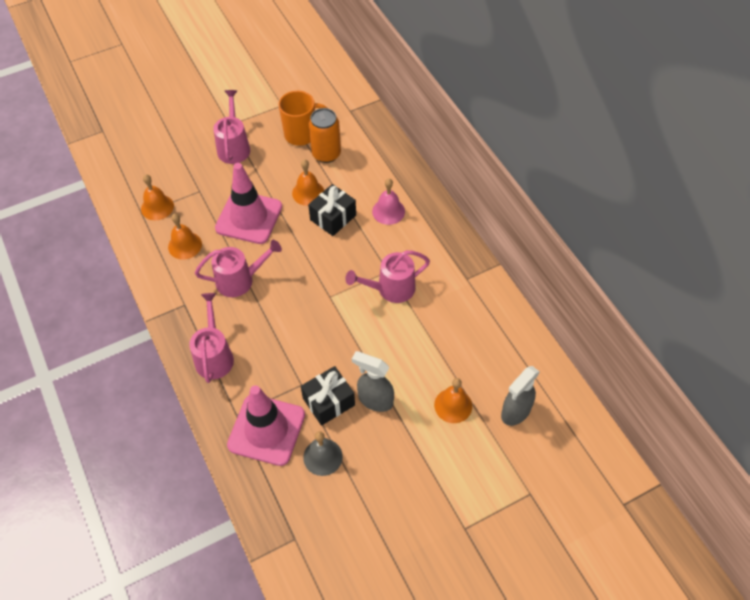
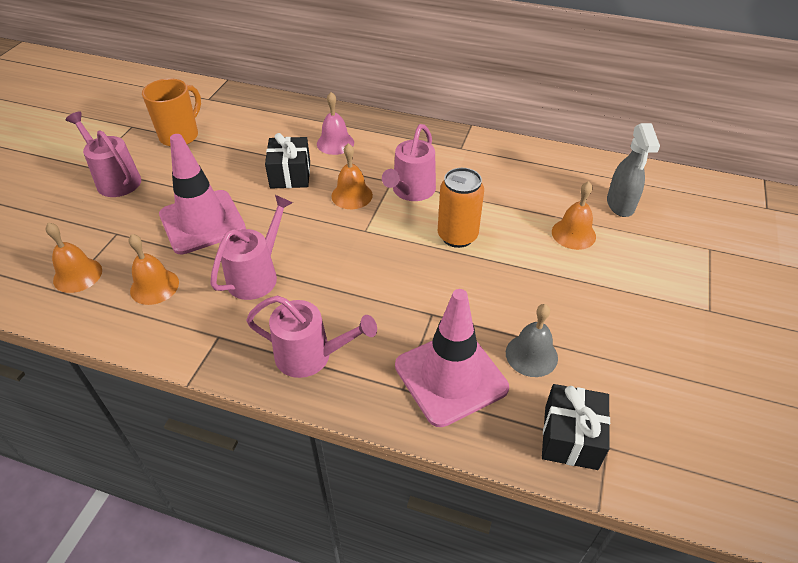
camera: 45 degrees left, 10 degrees down
(214, 355) = (311, 356): pink watering can -> pink watering can turned 150 degrees clockwise
(308, 192) = (241, 171): orange bell -> orange bell (352, 195)
(326, 154) = (224, 136): orange can -> orange can (457, 236)
(328, 402) = (475, 308): black gift -> black gift (570, 437)
(375, 400) = (511, 276): grey spray bottle -> none

